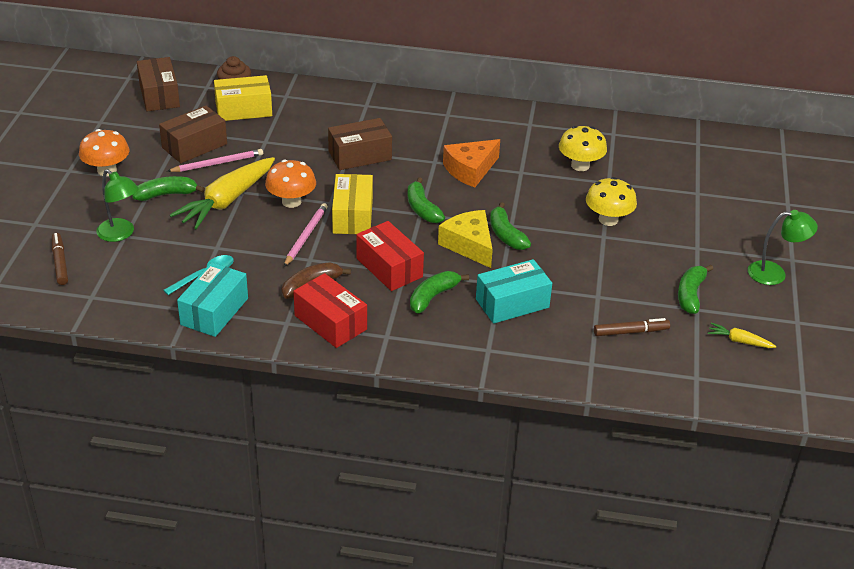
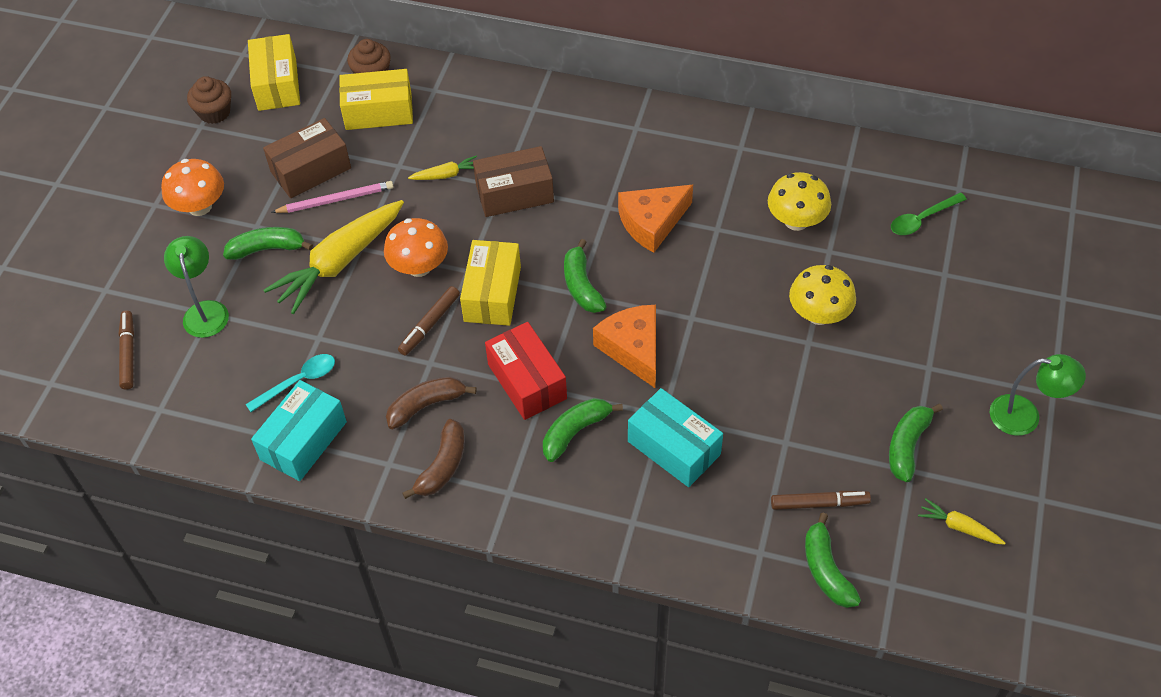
camera: 10 degrees right, 15 degrees up
(110, 113) = (214, 112): none -> brown cupcake
(120, 234) = (205, 311): green lamp -> green lamp turned 150 degrees counterclockwise
(159, 95) = (277, 84): brown box -> yellow box
(304, 146) = (446, 175): none -> yellow carrot
(305, 236) = (429, 324): pink pencil -> brown marker
(330, 322) = (442, 466): red box -> brown banana
(469, 245) = (633, 349): yellow cheese -> orange cheese
(506, 235) = (682, 334): green banana -> green banana (826, 570)
(512, 303) = (674, 448): turquoise box -> turquoise box turned 60 degrees clockwise
(674, 162) = (922, 219): none -> green spoon

